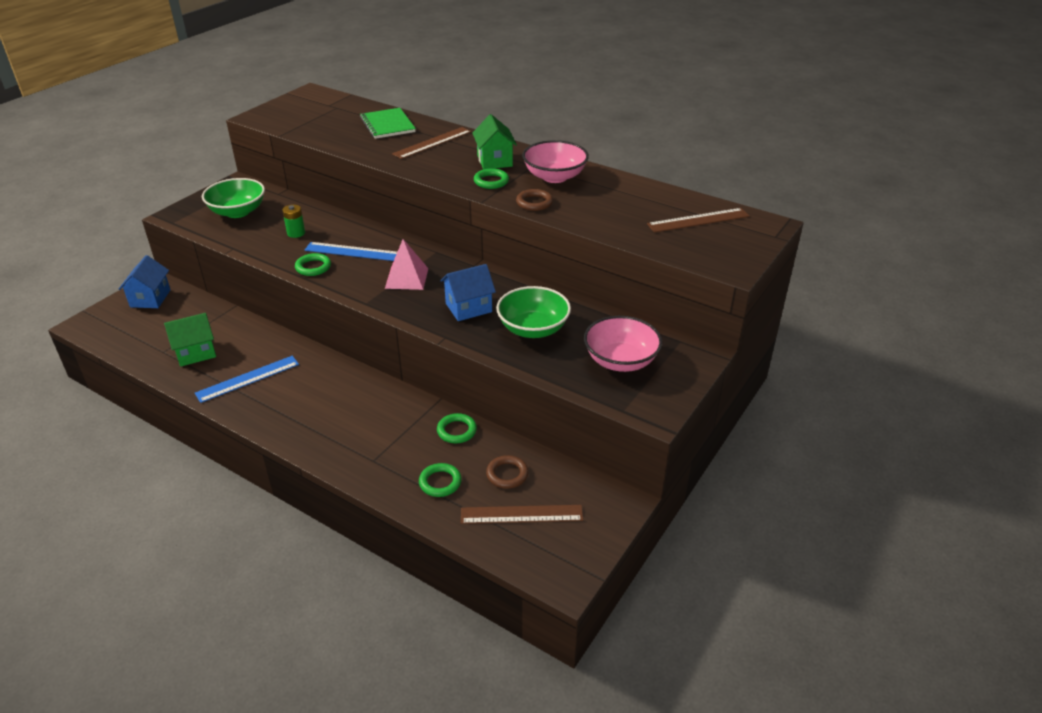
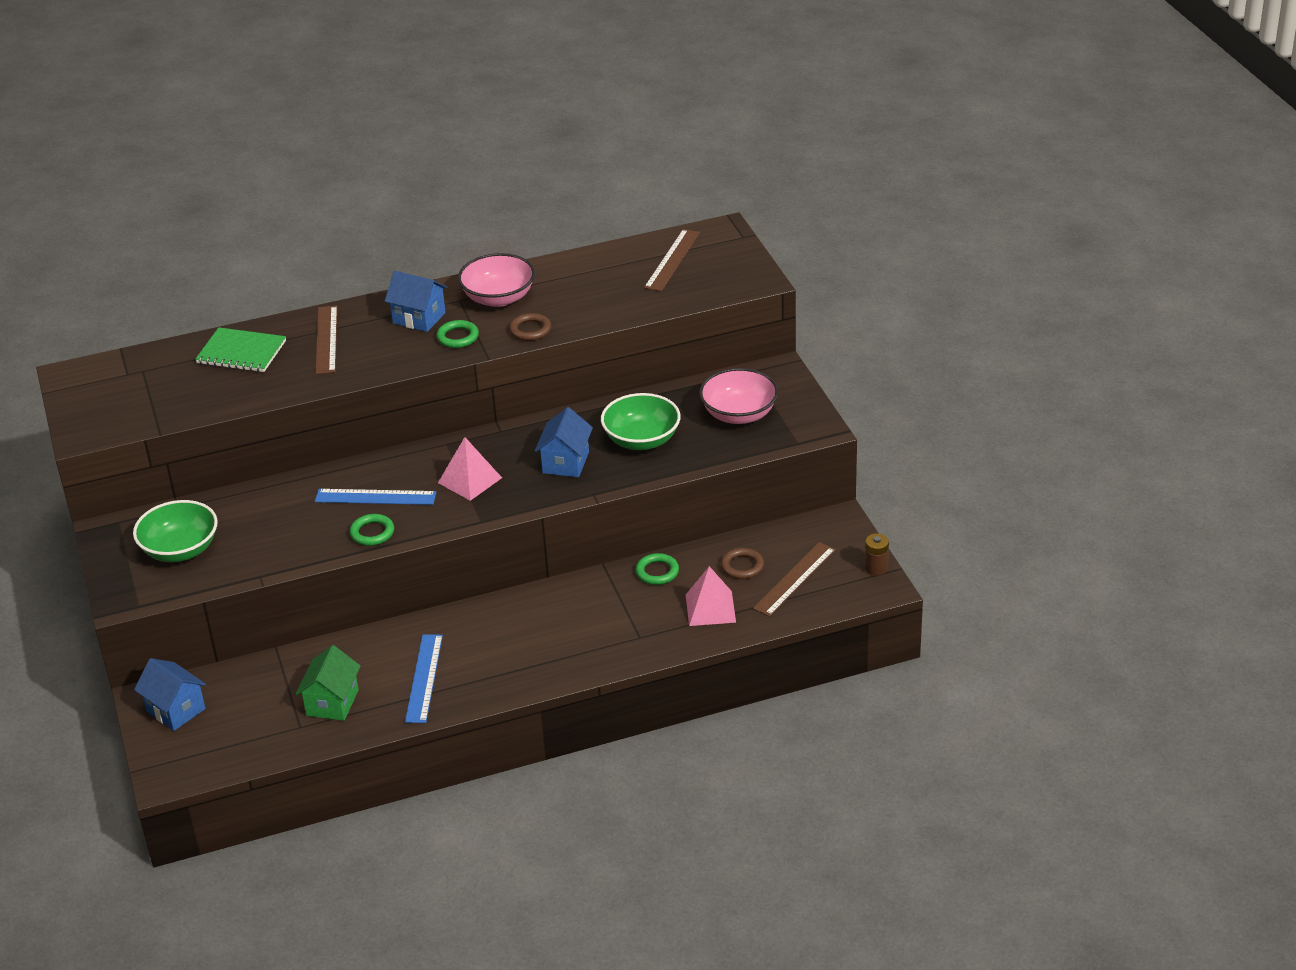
camera: 50 degrees left, 0 degrees up
(296, 233) = (286, 522): green battery -> none
(352, 251) = (375, 497): blue ruler -> blue ruler turned 45 degrees clockwise
(440, 482) = (710, 608): green ring -> pink pyramid
(494, 160) = (419, 318): green house -> blue house
(586, 561) = (876, 568): none -> brown battery

